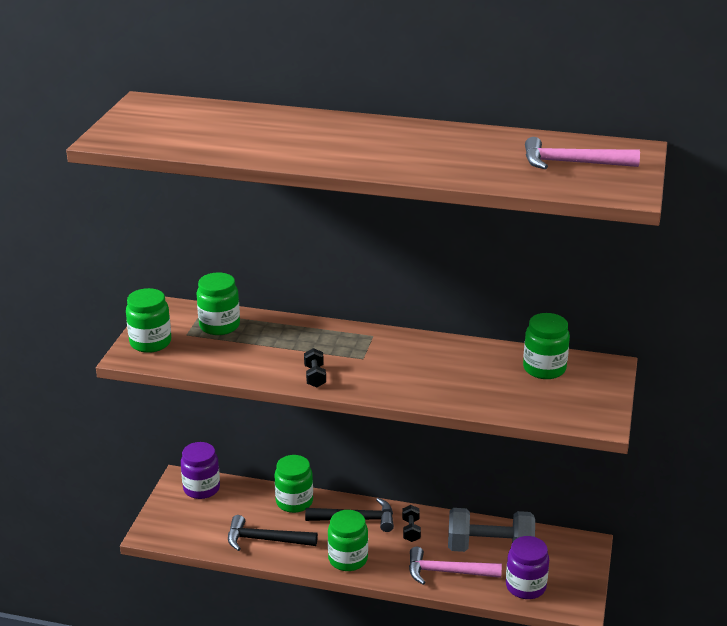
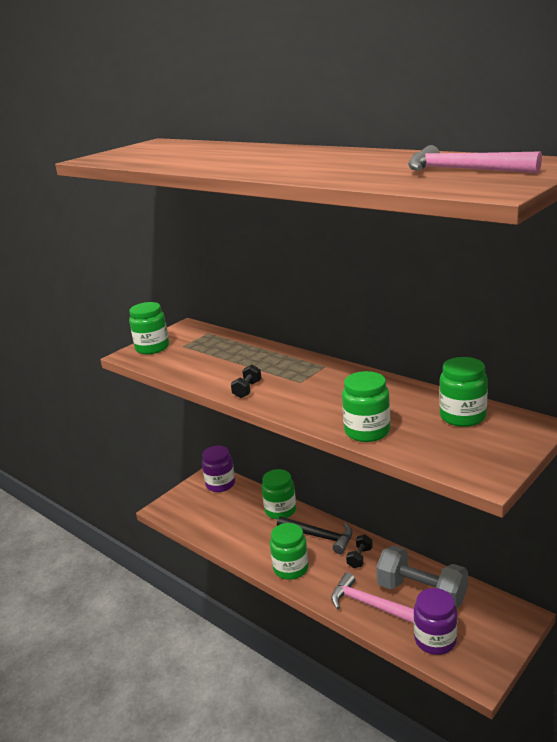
camera: 30 degrees right, 5 degrees down
(219, 326) = (212, 343): green jar -> green jar (367, 431)
(265, 540) = (238, 535): black hammer -> none

